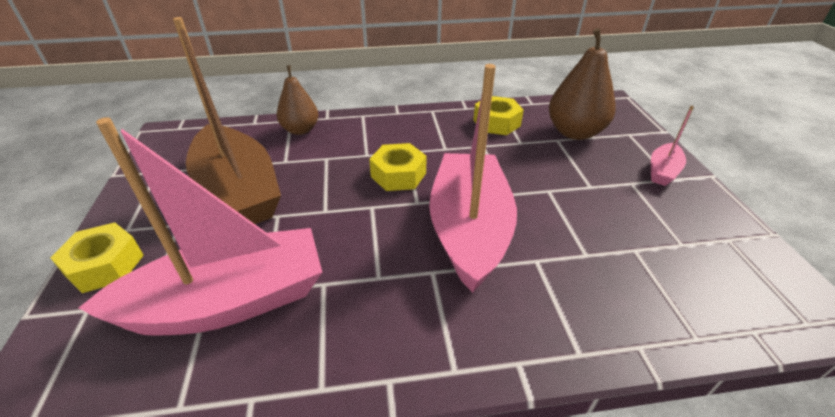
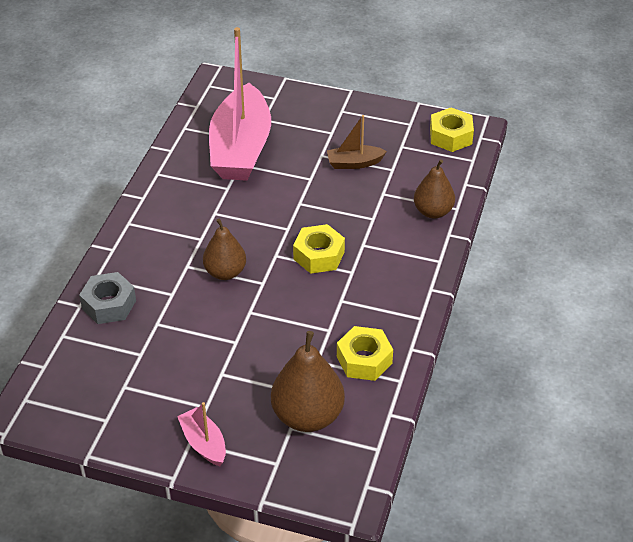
camera: 115 degrees right, 5 degrees up
(105, 265) = (309, 103): yellow nut -> yellow nut (450, 136)
(238, 191) = (354, 163): brown boat -> brown boat, size x0.45
(469, 229) = (225, 272): pink boat -> brown pear
(607, 313) = (109, 304): none -> grey nut

